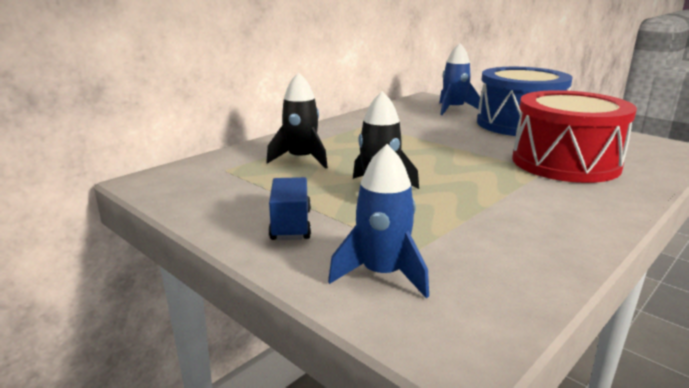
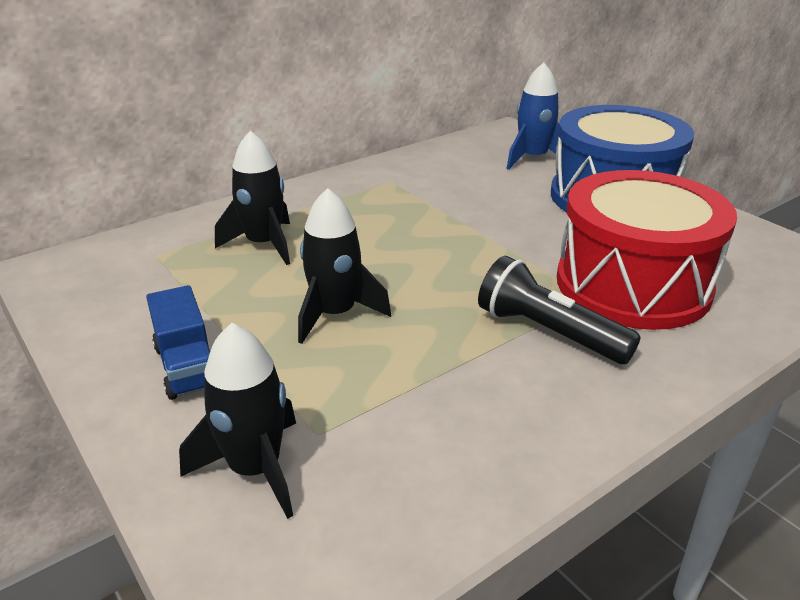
camera: 10 degrees right, 10 degrees up
(291, 225) = (187, 366): blue truck -> blue truck turned 150 degrees clockwise
(382, 274) = (255, 469): blue rocket -> black rocket
(530, 188) = (548, 332): none -> black flashlight

